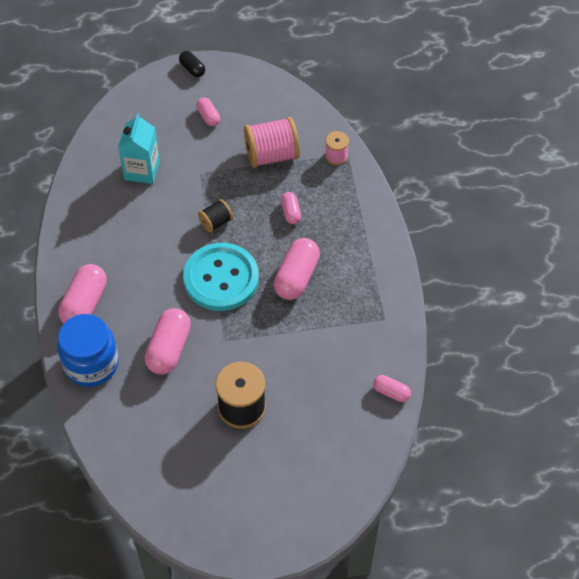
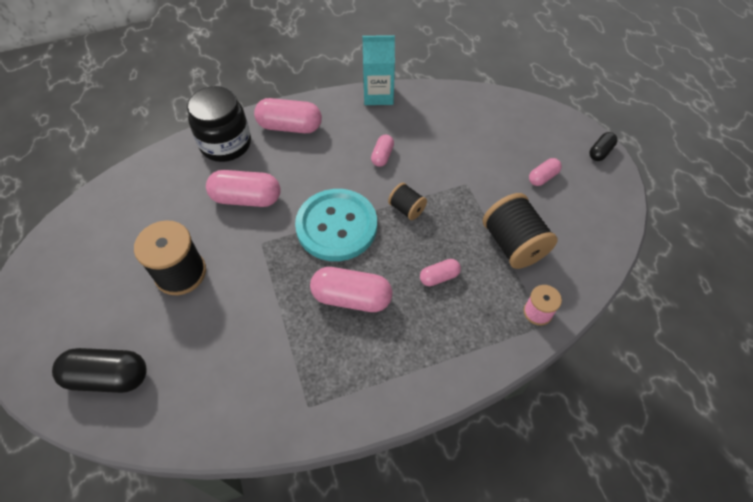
camera: 80 degrees right, 0 degrees up
(91, 364) = (226, 144): blue jar -> black jar
(142, 170) = (453, 137): turquoise carton -> turquoise carton (378, 95)
(271, 155) = (513, 244): pink spool -> black spool
(333, 463) = (108, 377): none -> black capsule
(391, 392) = (202, 430): pink capsule -> pink capsule (382, 156)

